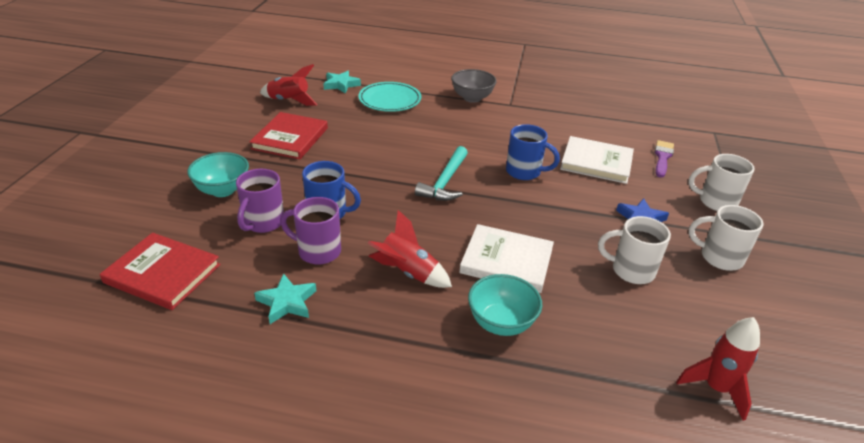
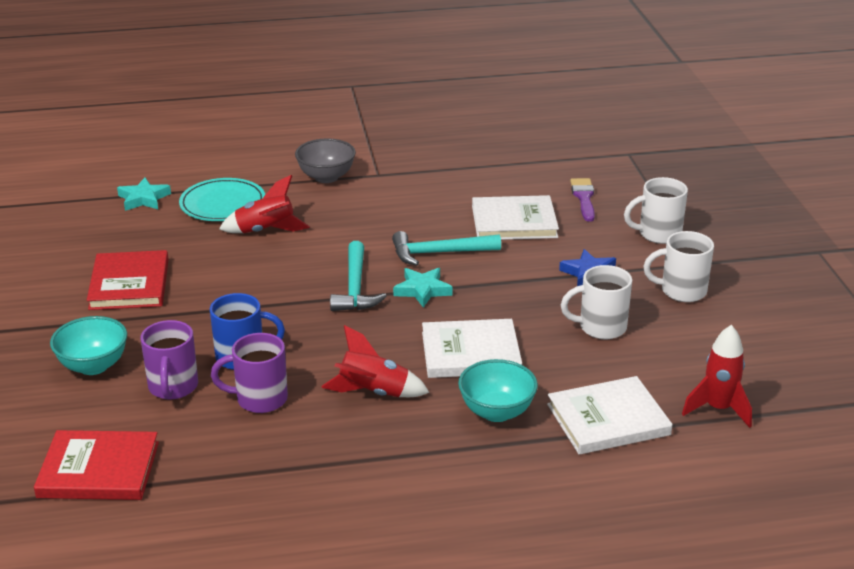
camera: 20 degrees left, 5 degrees down
(287, 302) = (263, 456): turquoise star -> turquoise star (422, 290)
(289, 101) = (90, 237): red rocket -> red rocket (266, 231)
(524, 172) = (439, 253): blue mug -> turquoise hammer
(600, 364) = (608, 419): none -> white book

